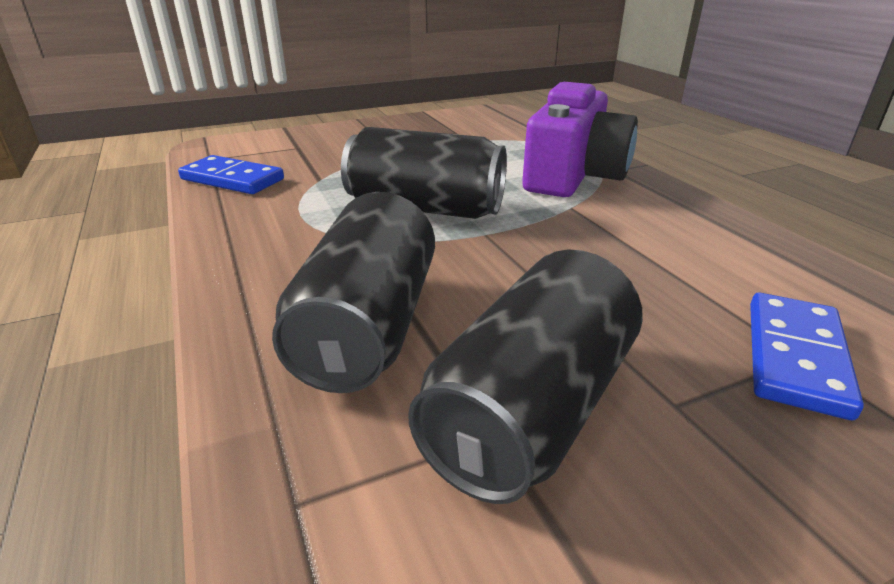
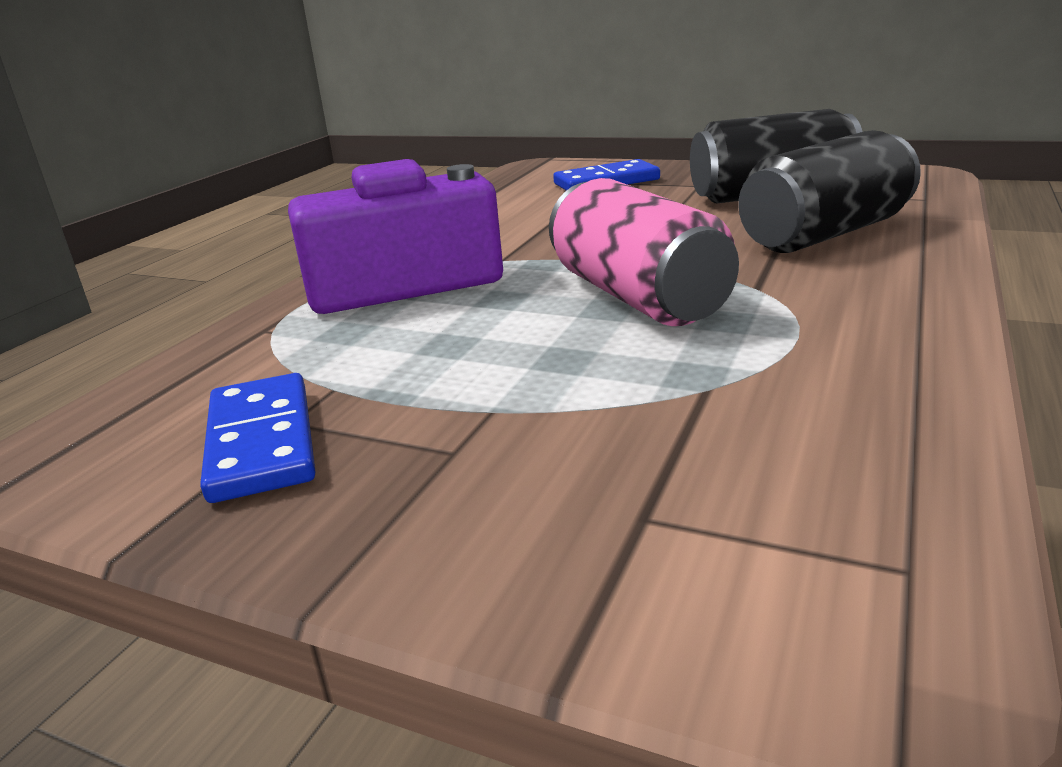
camera: 130 degrees left, 5 degrees down
(232, 179) = (873, 448): blue domino -> blue domino (262, 442)
(425, 209) = (638, 296): black can -> pink can

